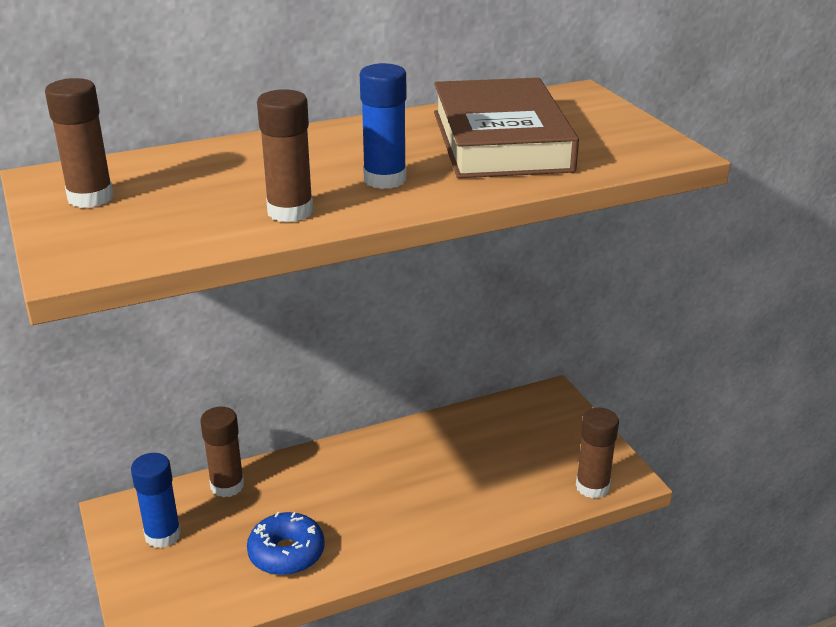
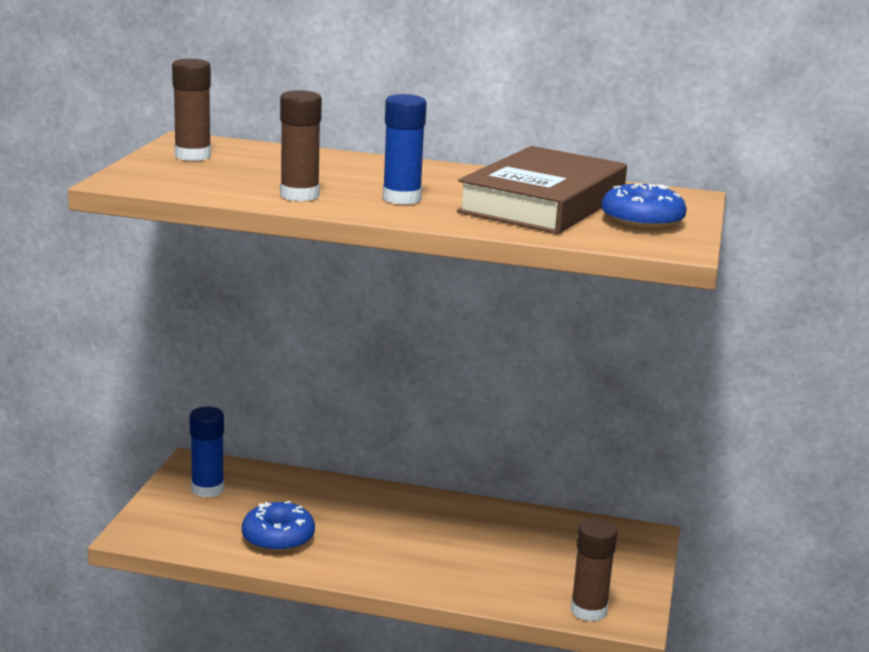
camera: 35 degrees right, 10 degrees down
(227, 486) = (288, 480): brown glue stick -> none
(601, 133) = (642, 221): none -> blue donut

